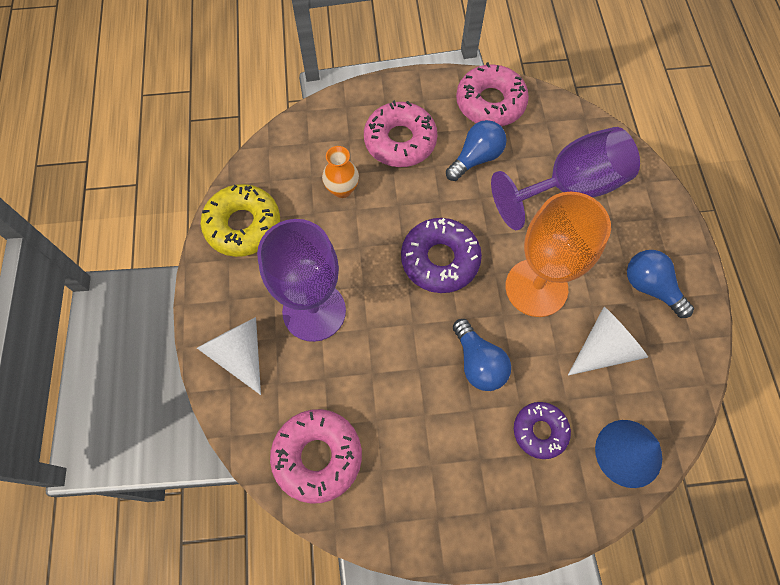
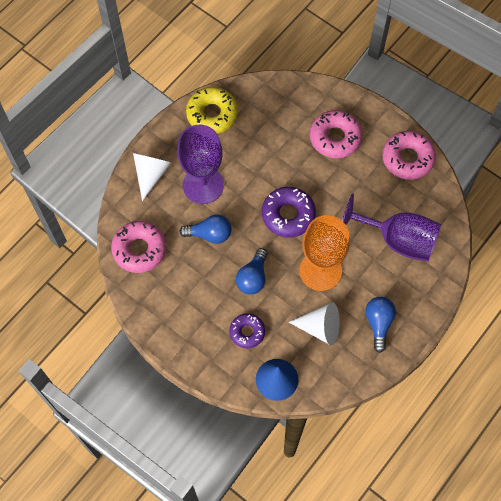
camera: 45 degrees right, 0 degrees up
(342, 189) = (278, 137): orange vase -> none
(476, 158) = (365, 181): blue light bulb -> blue light bulb (210, 234)

